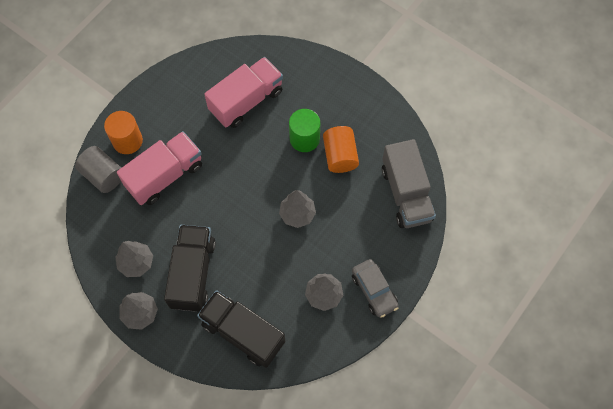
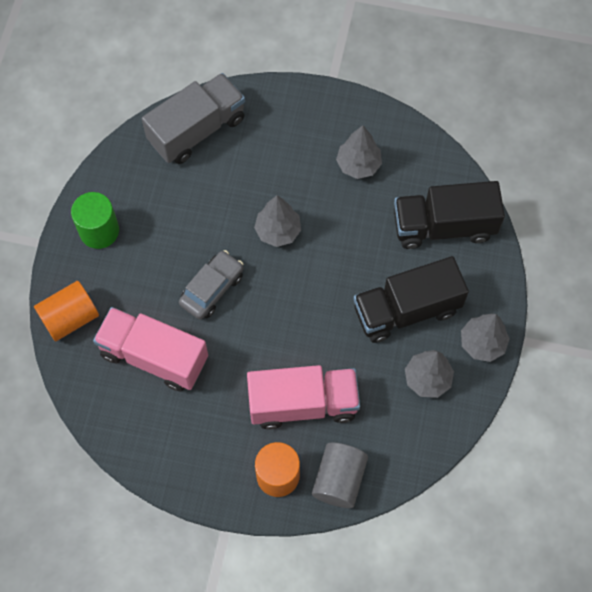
camera: 115 degrees left, 0 degrees up
(165, 176) = (303, 403): pink truck -> pink truck turned 150 degrees clockwise
(243, 333) = (444, 226): black truck -> black truck turned 75 degrees clockwise
(304, 139) = (176, 265): green cylinder -> green cylinder (99, 231)
(340, 156) = (181, 217): orange cylinder -> orange cylinder (70, 318)
(374, 290) = (327, 118): grey car -> grey car (212, 289)

